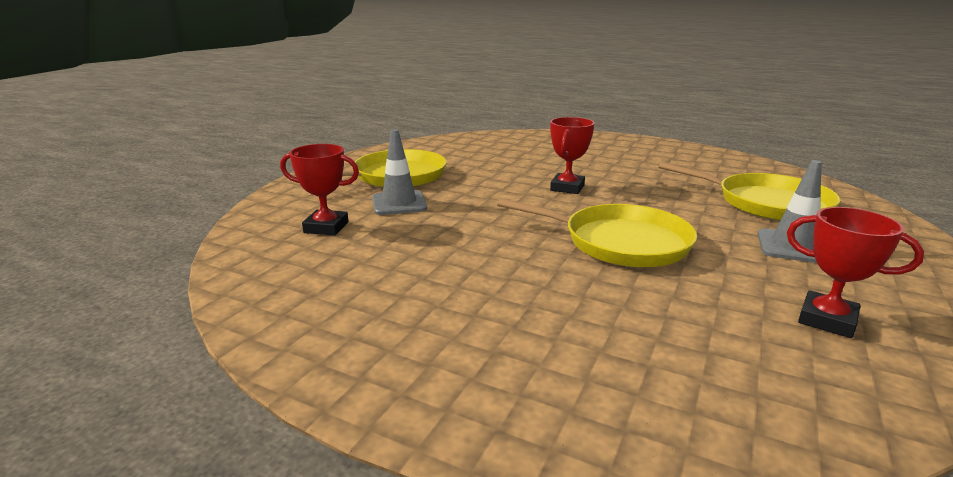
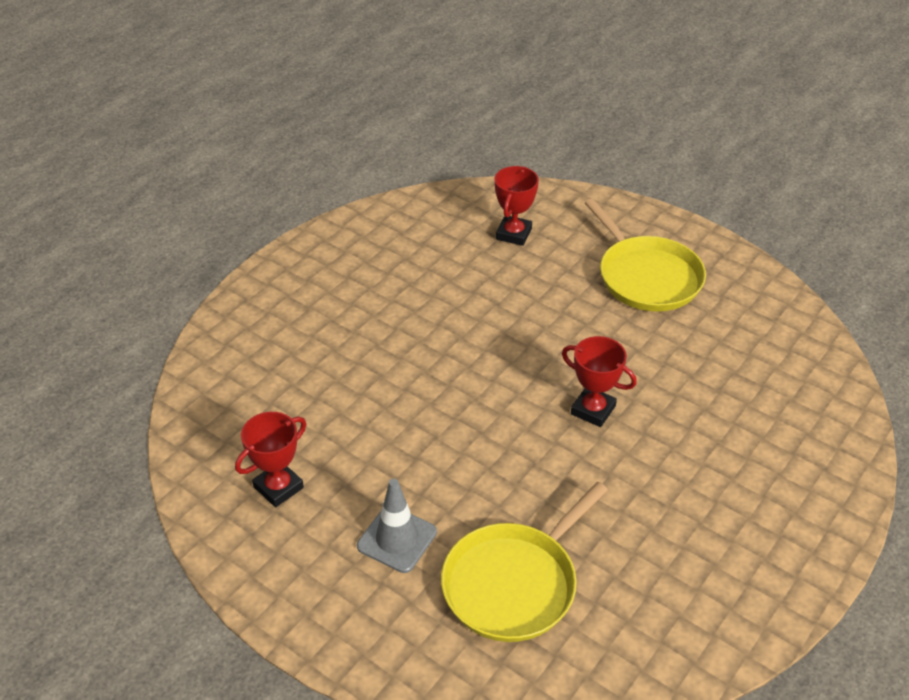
camera: 100 degrees right, 20 degrees up
(399, 203) = (563, 277): grey traffic cone -> none
(619, 242) = (440, 410): yellow pan -> none

